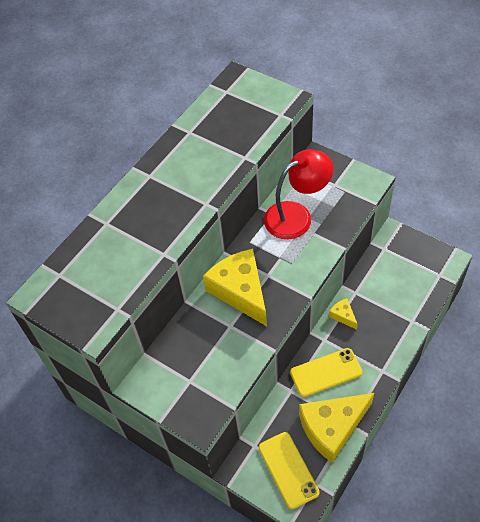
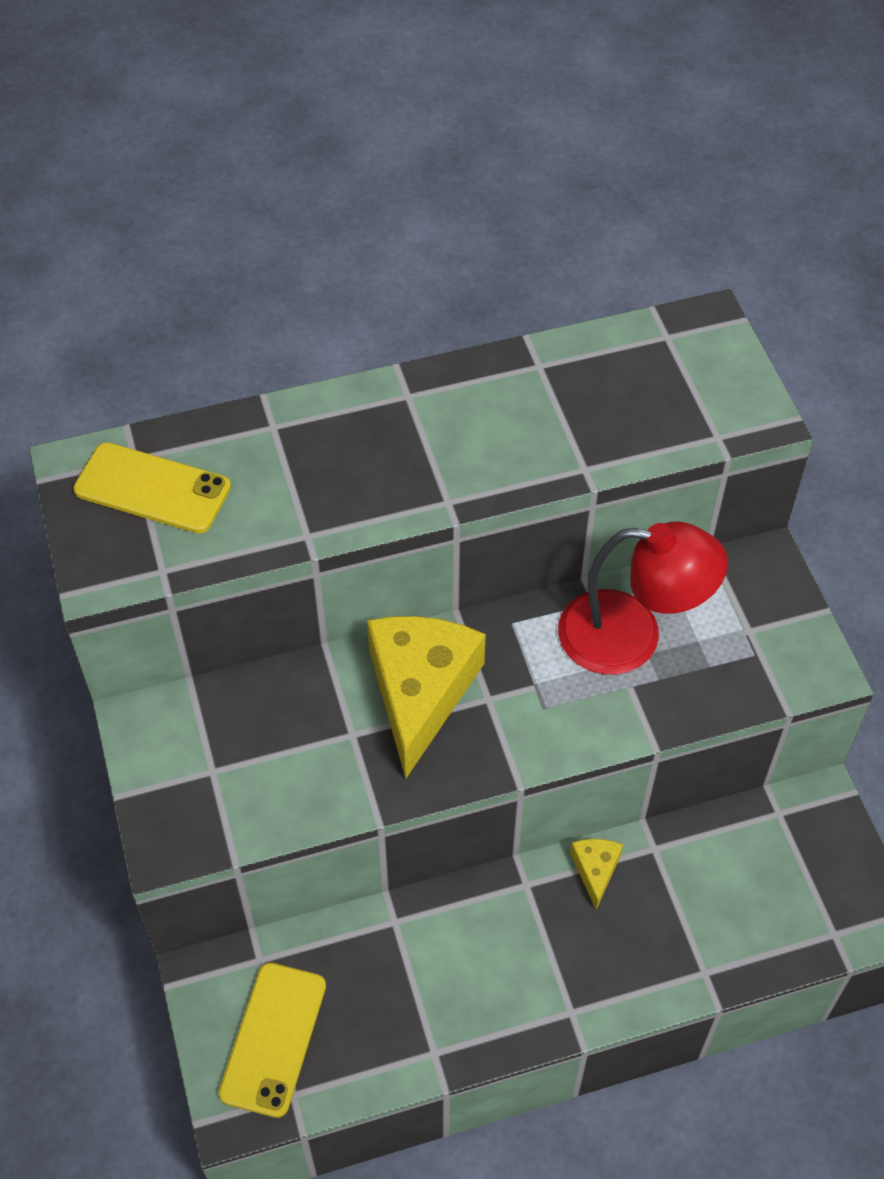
camera: 35 degrees right, 0 degrees up
(326, 372) = (477, 939): yellow phone -> yellow phone (152, 489)
(332, 428) = (401, 1033): yellow cheese -> none

